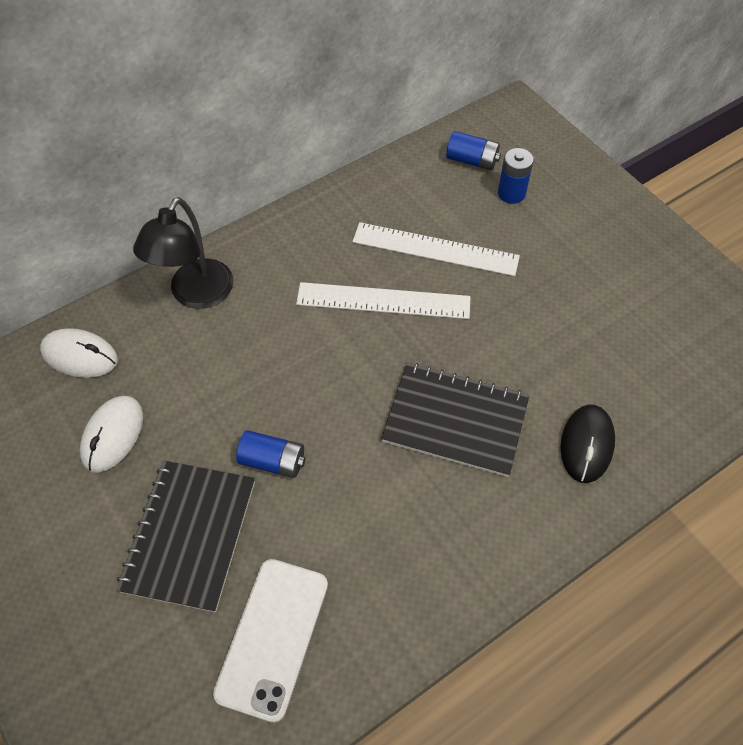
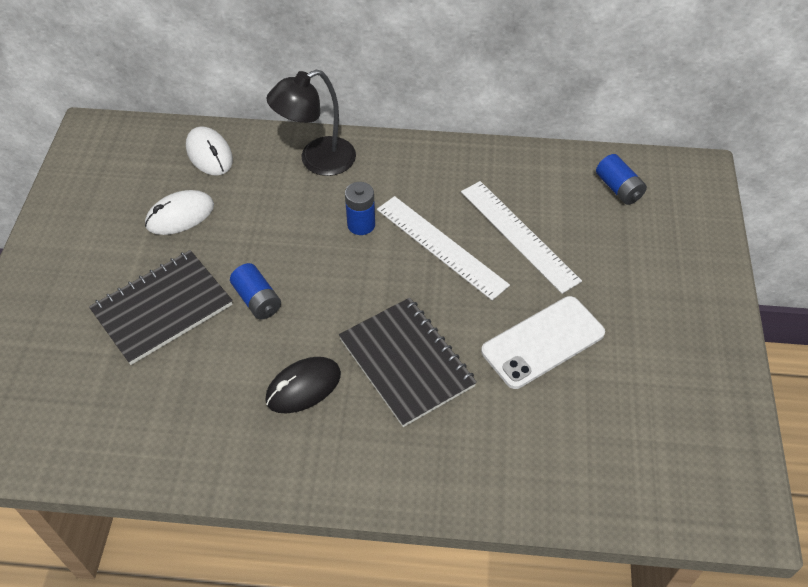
camera: 40 degrees right, 5 degrees down
(273, 637) = (147, 407): white phone -> white phone (543, 342)
(511, 193) = (625, 232): blue battery -> blue battery (361, 224)
(586, 445) = (488, 450): black mouse -> black mouse (303, 387)

